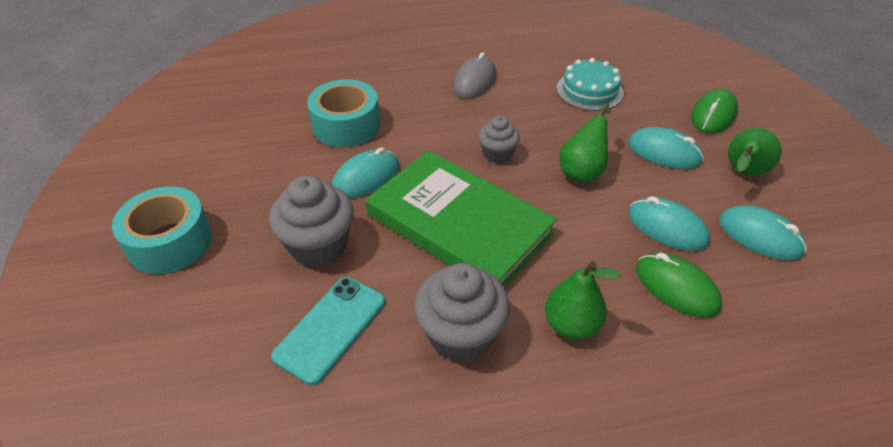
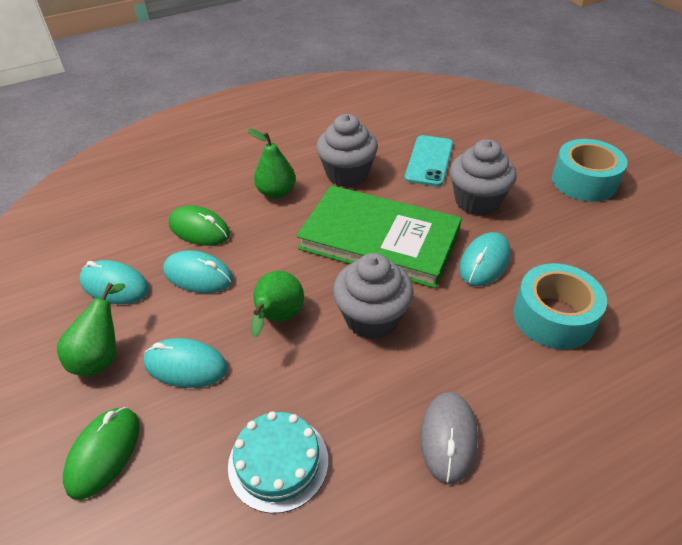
camera: 165 degrees right, 0 degrees up
(497, 154) = (372, 318): grey cupcake -> grey cupcake, size x1.69

